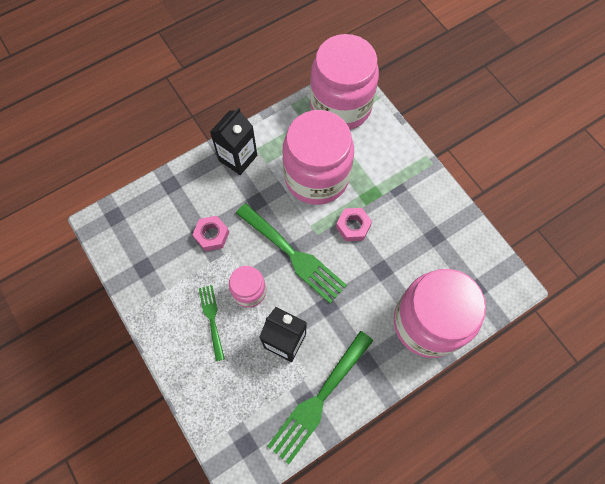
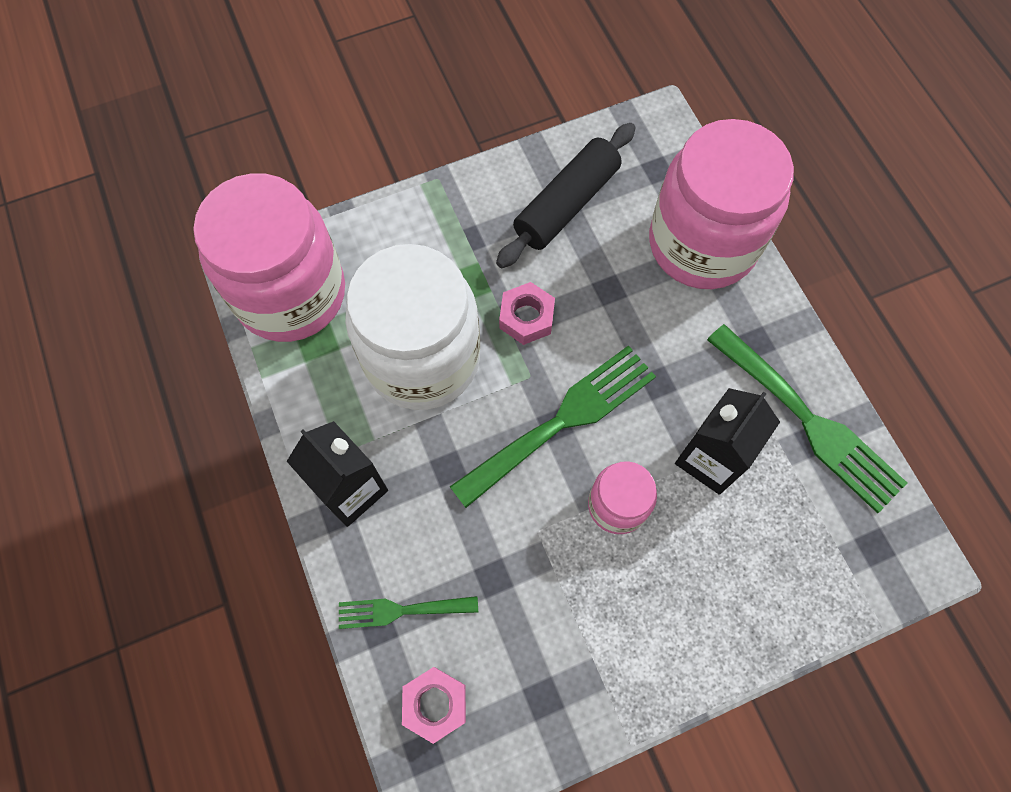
camera: 80 degrees left, 0 degrees up
(212, 235) = (500, 558): pink nut -> pink nut (435, 704)
(212, 318) = (659, 577): green fork -> green fork (401, 610)
(316, 177) = (422, 358): pink jar -> white jar
(434, 237) = (566, 204): none -> black rolling pin

